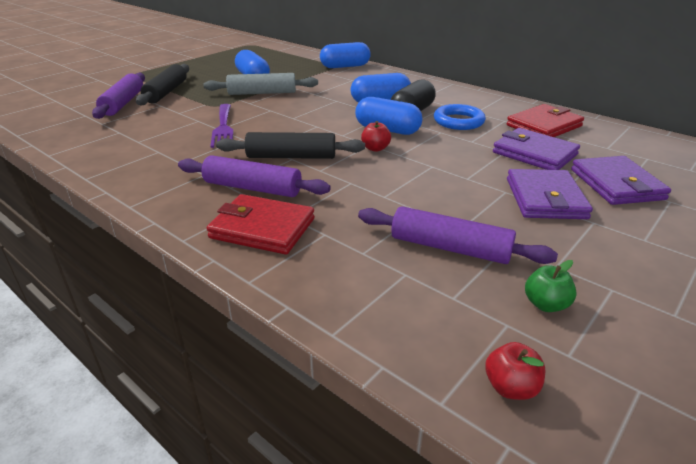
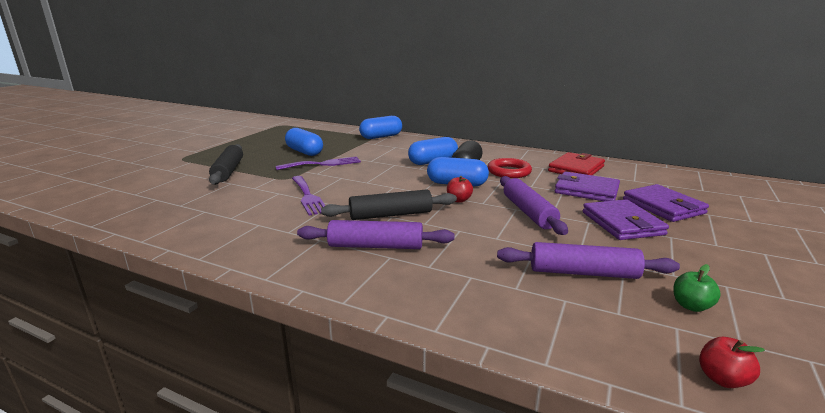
camera: 15 degrees left, 10 degrees down
(123, 103) = (190, 185): purple rolling pin -> purple rolling pin (528, 212)
(262, 93) = (323, 164): grey rolling pin -> purple fork
(262, 228) = (412, 280): red wallet -> none
(458, 121) = (509, 172): blue ring -> red ring

